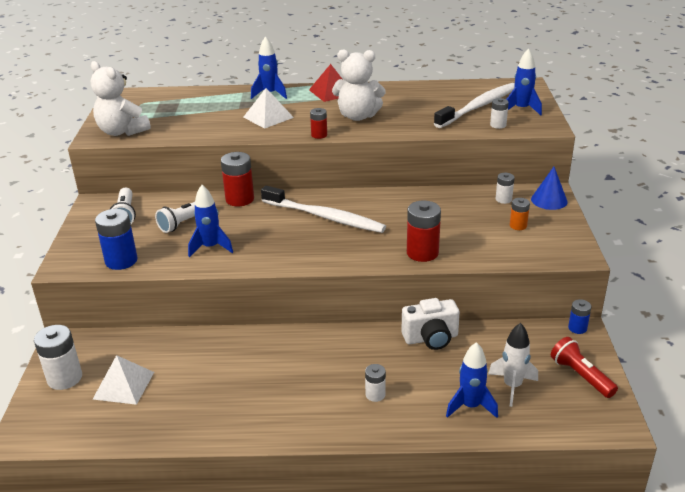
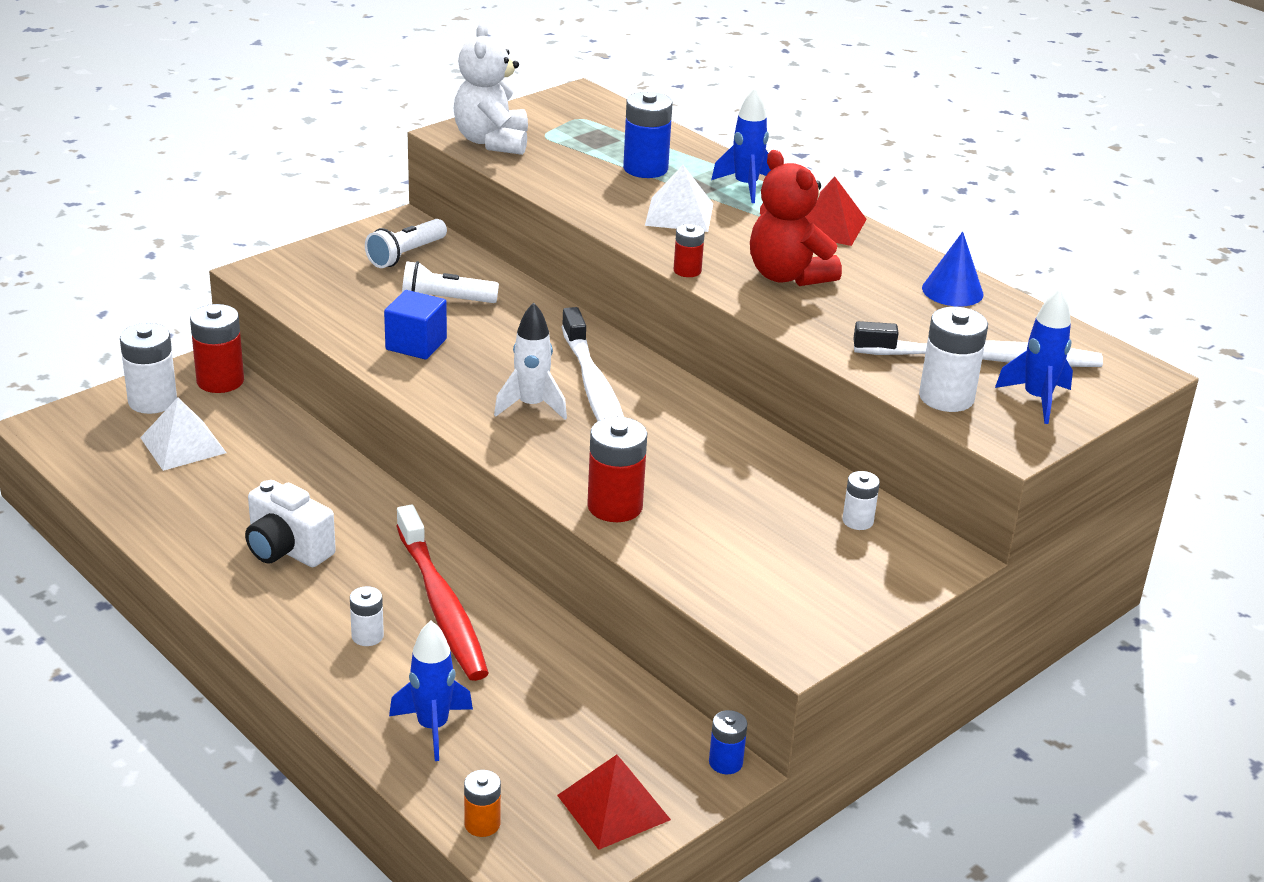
camera: 45 degrees right, 0 degrees up
(121, 261) = (314, 301): blue battery -> blue battery (645, 168)
(210, 247) = (416, 344): blue rocket -> blue cube
(240, 199) = (548, 311): red battery -> red battery (220, 381)
(358, 116) = (788, 276): white teddy bear -> red teddy bear
(377, 357) = (441, 604): none -> red toothbrush
(431, 338) = (534, 633): white camera -> white camera (287, 549)
(498, 125) = (946, 397): white battery -> white battery, size x1.77
(512, 386) = (515, 749): white rocket -> white rocket (531, 406)
(518, 225) = (801, 562): orange battery -> orange battery (482, 824)
(549, 200) = (918, 565): blue cone -> blue cone (952, 291)
(580, 376) = (613, 807): red flashlight -> red pyramid

